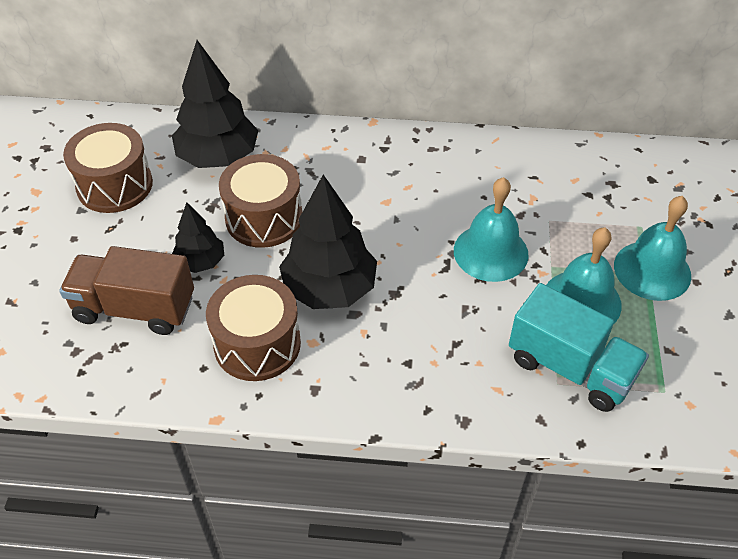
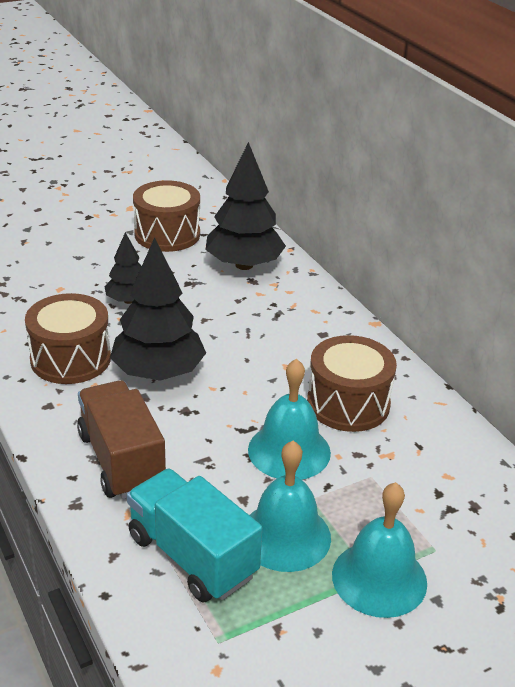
camera: 55 degrees right, 15 degrees down
(135, 308) = (59, 291): brown truck -> brown truck (121, 460)
(264, 218) = (202, 311): brown drum -> brown drum (348, 404)
(570, 368) = (192, 556): turquoise truck -> turquoise truck turned 135 degrees clockwise

